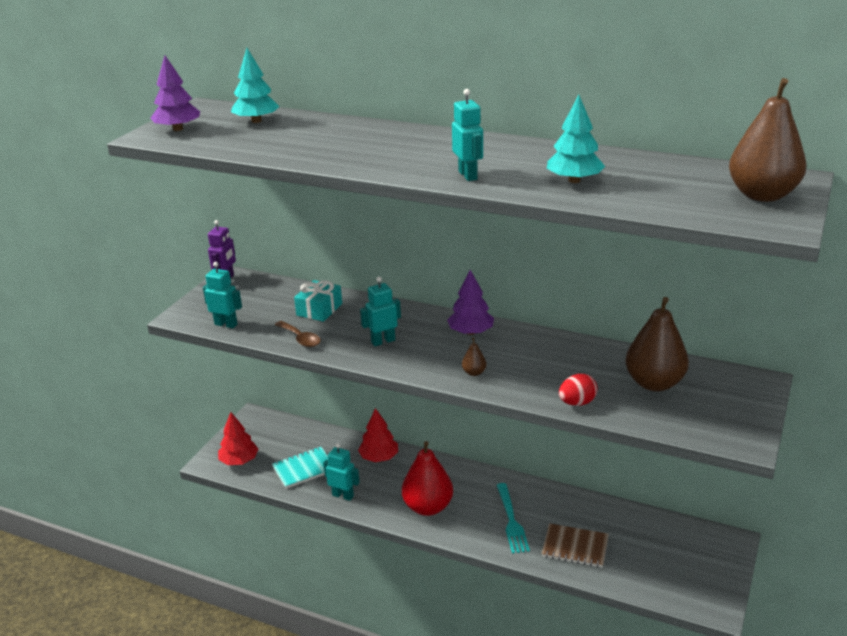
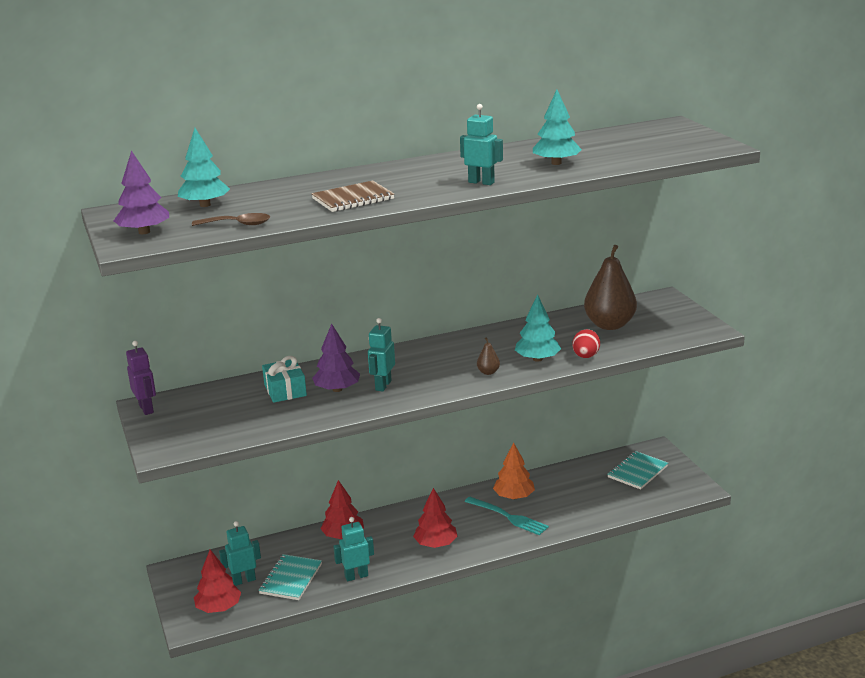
camera: 45 degrees left, 5 degrees down
(226, 324) = (221, 436): turquoise robot -> turquoise robot (244, 580)
(300, 339) = (311, 414): brown spoon -> brown spoon (238, 224)
(428, 507) = (436, 544): red pear -> red tree
(470, 332) = (437, 351): purple tree -> purple tree (337, 389)
(533, 382) = (537, 359): none -> turquoise tree
(541, 506) = (514, 496): none -> orange tree
(575, 547) = (573, 507): brown notebook -> brown notebook (353, 199)
(680, 552) = (637, 472): none -> turquoise notebook
(762, 195) = (676, 137): brown pear -> none

